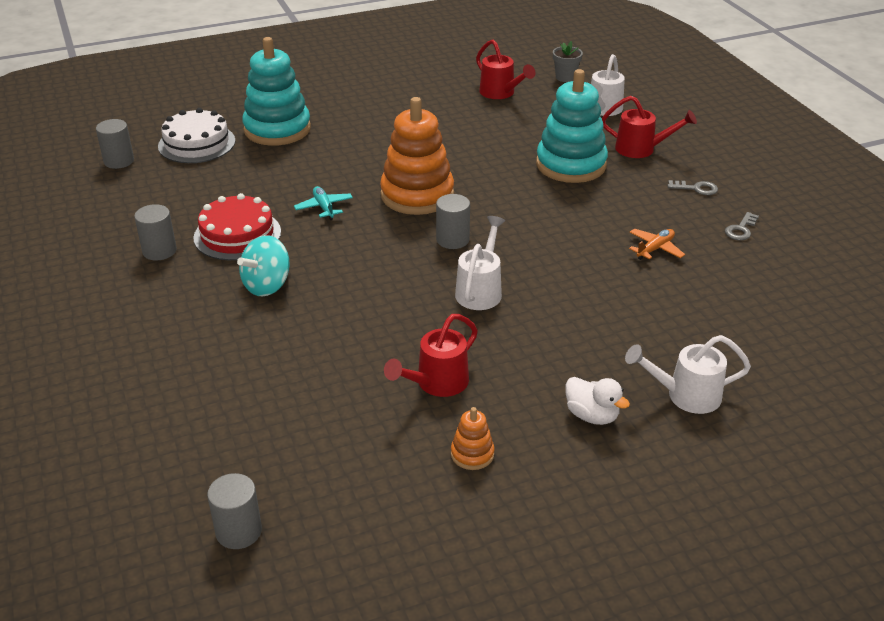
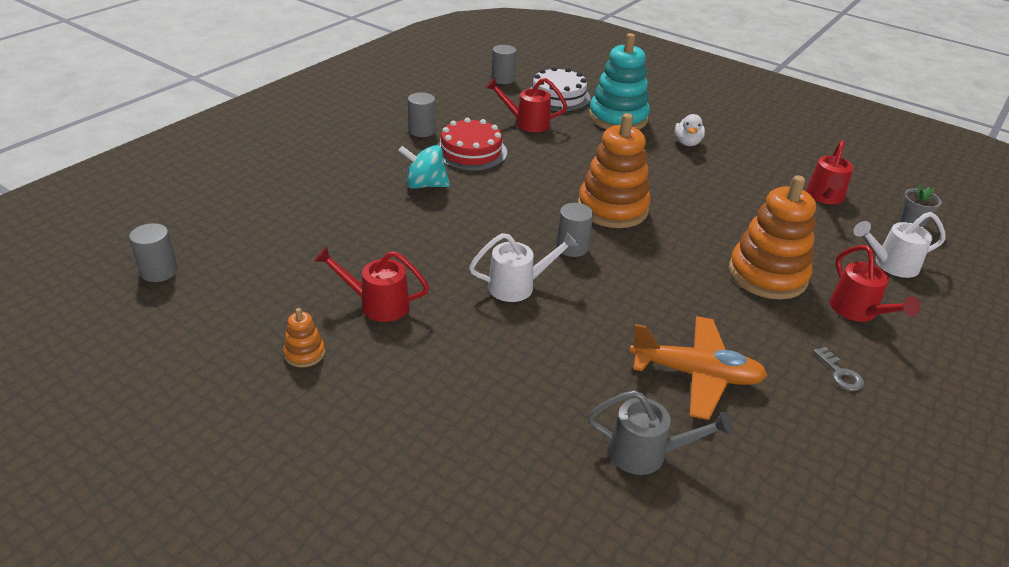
camera: 55 degrees right, 0 degrees up
(224, 181) = (526, 123): none -> red watering can
(324, 207) = (544, 173): turquoise plane -> none
(571, 165) = (767, 275): turquoise stacking toy -> orange stacking toy
(592, 415) = (403, 410): white duck -> white duck (687, 143)
(655, 249) = (696, 375): orange plane -> orange plane, size x1.97
(685, 395) = (481, 468): white watering can -> none
(719, 308) = (646, 453): none -> grey watering can
(741, 229) = (807, 431): grey key -> none

